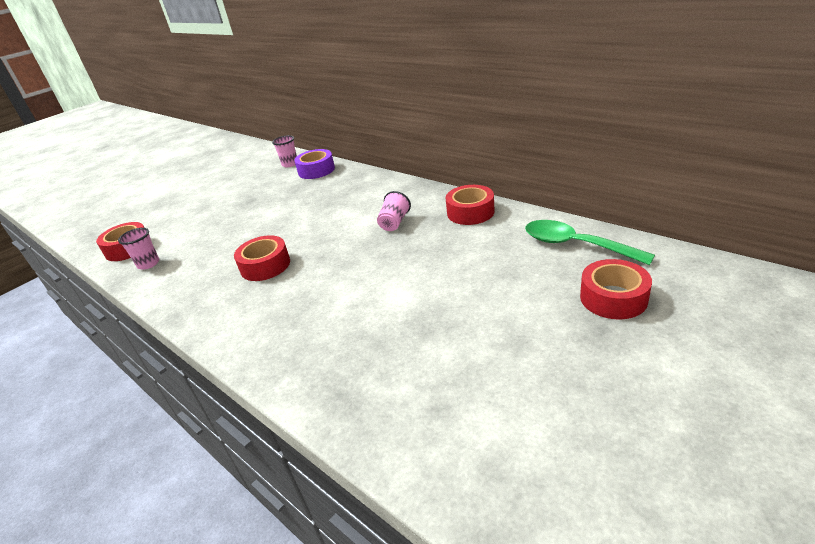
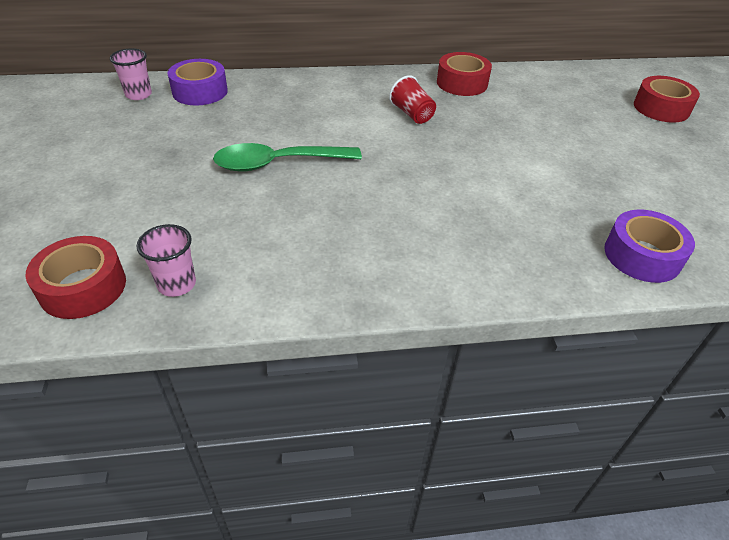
camera: 55 degrees left, 10 degrees up
(265, 265) = (359, 207): red tape -> none
(343, 391) = (642, 255): none -> purple tape
(394, 223) = (412, 114): pink cup -> red cup
(575, 245) = (580, 82): green spoon -> green spoon (278, 163)

